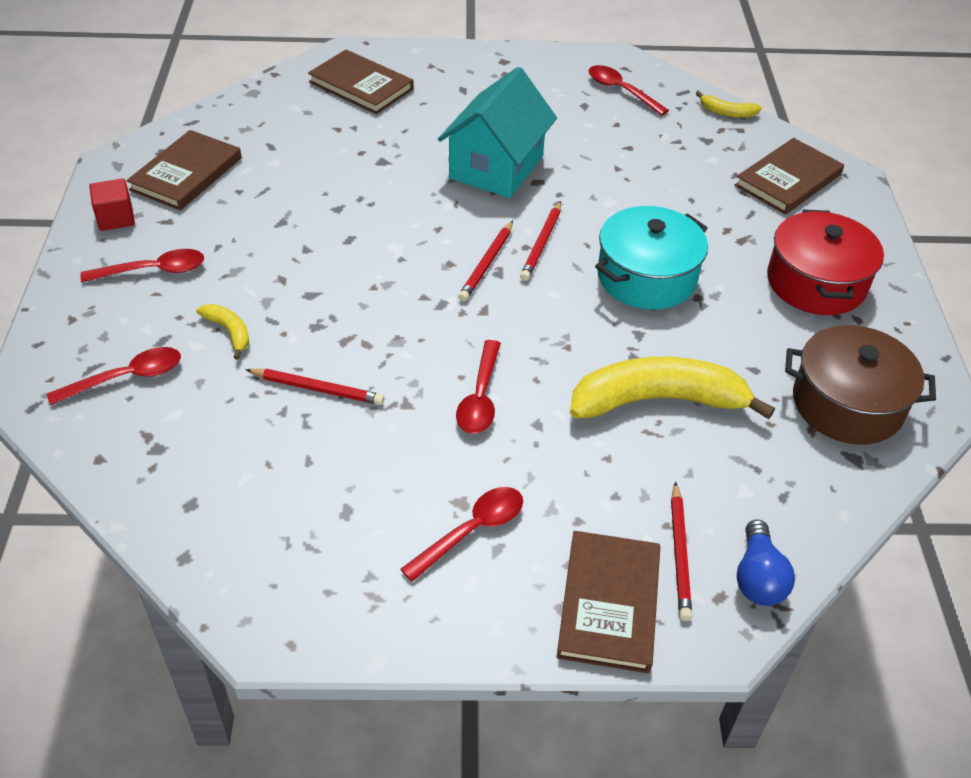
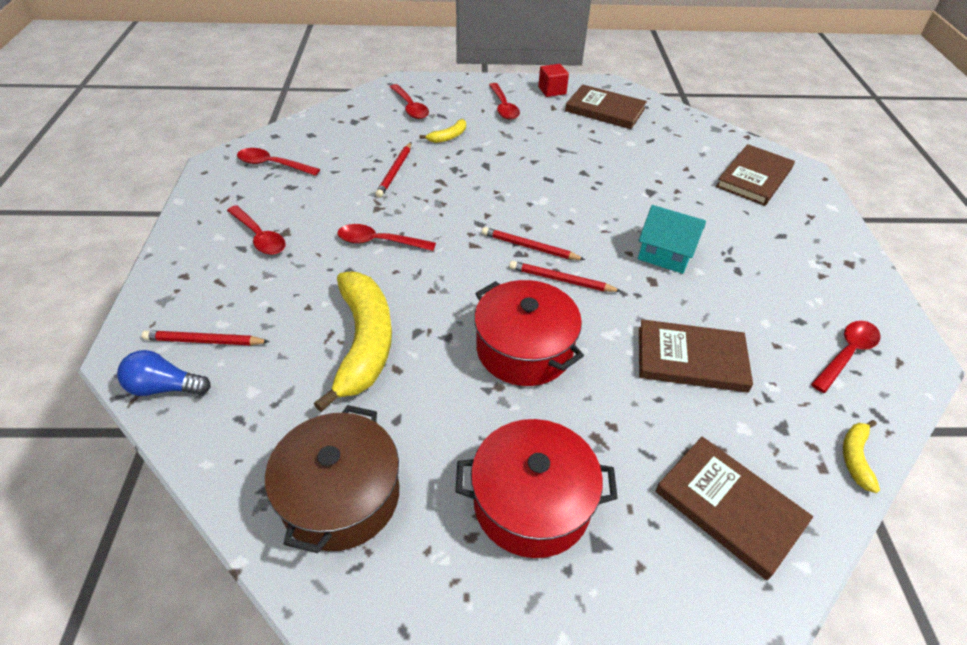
camera: 90 degrees right, 0 degrees up
(281, 544) = (273, 165): none -> red spoon
(496, 167) = (665, 254): turquoise house -> turquoise house, size x0.63
(608, 603) = (177, 299): brown book -> brown book (691, 359)
(646, 277) = (524, 349): turquoise pot -> red pot

